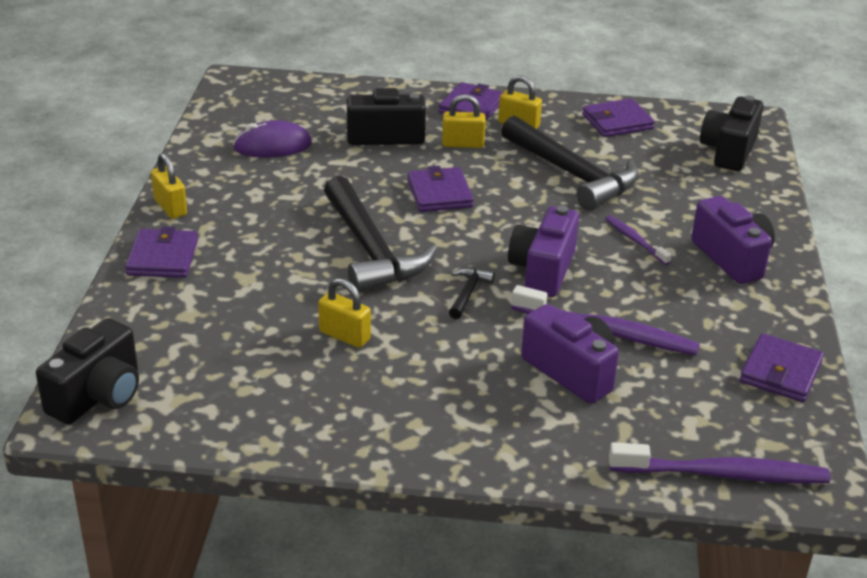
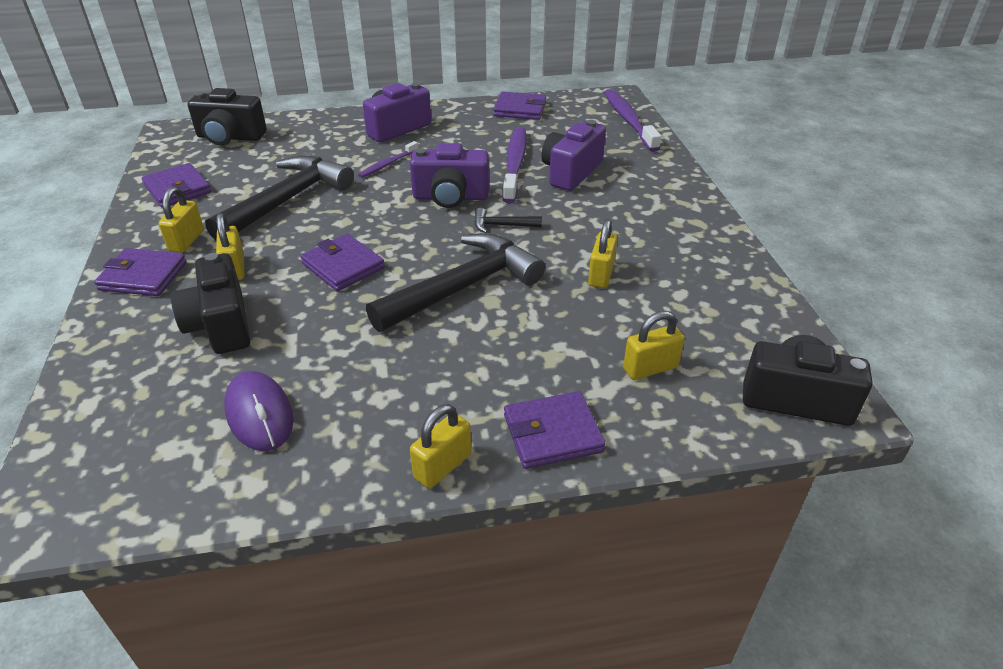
camera: 105 degrees left, 5 degrees up
(194, 325) = (650, 368): none -> yellow padlock
(440, 193) = (343, 266): purple wallet -> purple wallet turned 75 degrees clockwise

